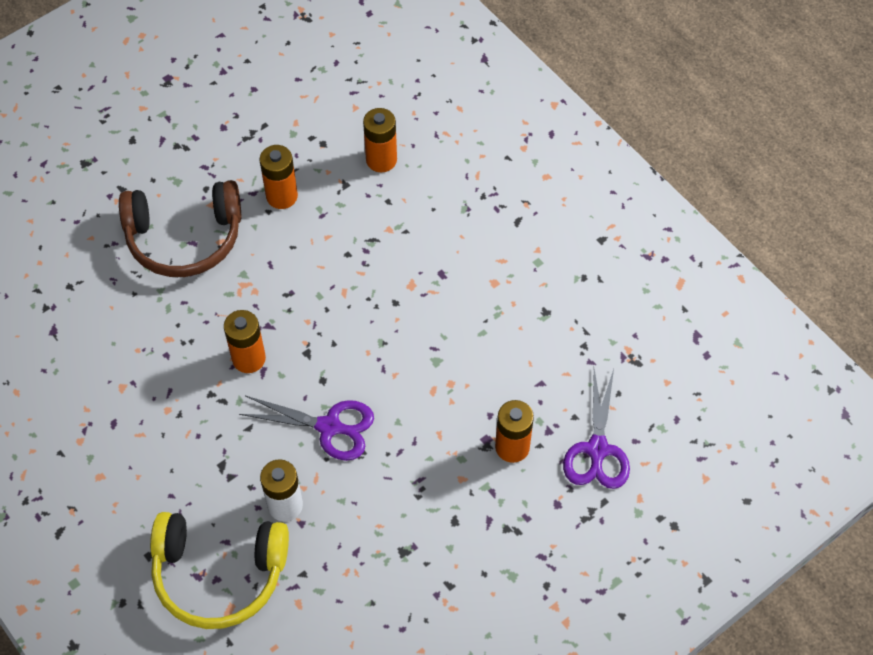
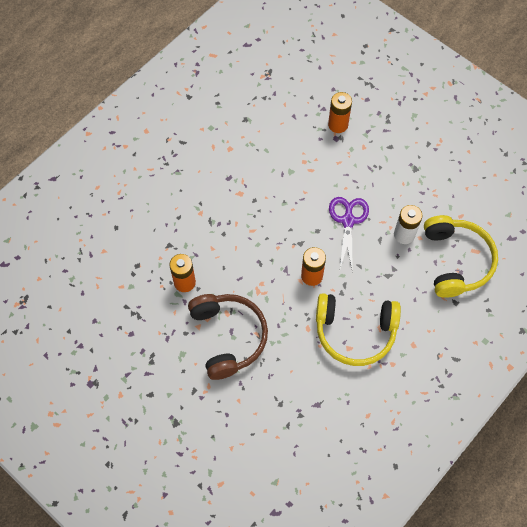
camera: 100 degrees left, 5 degrees up
(143, 400) = (355, 332): none -> yellow headphones
(381, 160) = (146, 226): orange battery -> none
(597, 449) = (329, 84): purple scissors -> none

